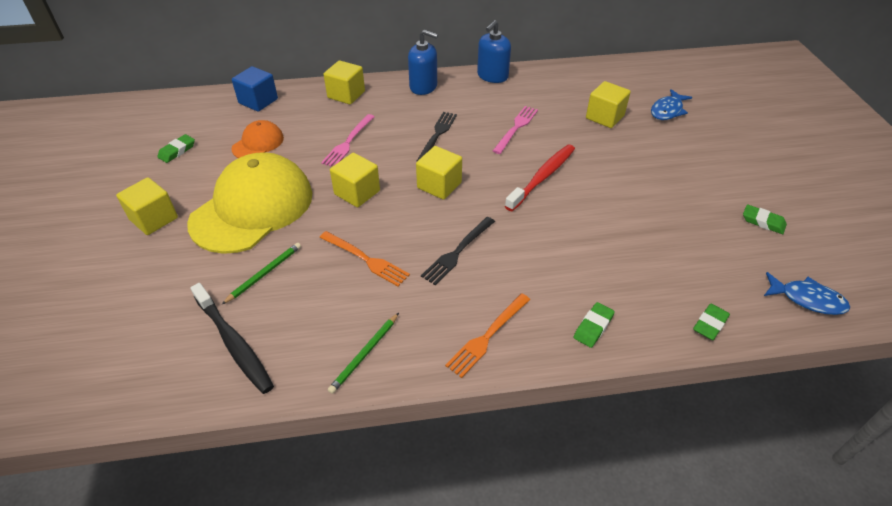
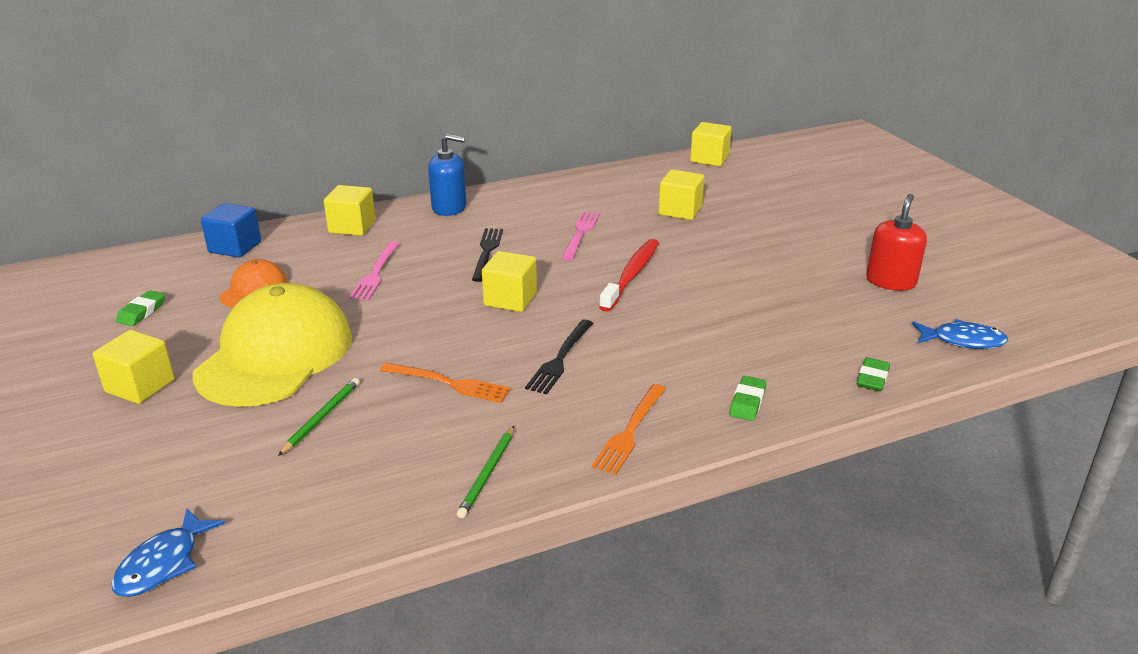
camera: 15 degrees left, 15 degrees down
(234, 343) = (311, 493): black toothbrush -> none
(357, 192) = (409, 320): yellow cube -> yellow cube (709, 159)
(492, 76) = (531, 188): blue soap dispenser -> none
(667, 110) = (748, 196): blue fish -> blue fish (163, 563)
(763, 222) = (890, 281): green eraser -> red soap dispenser

